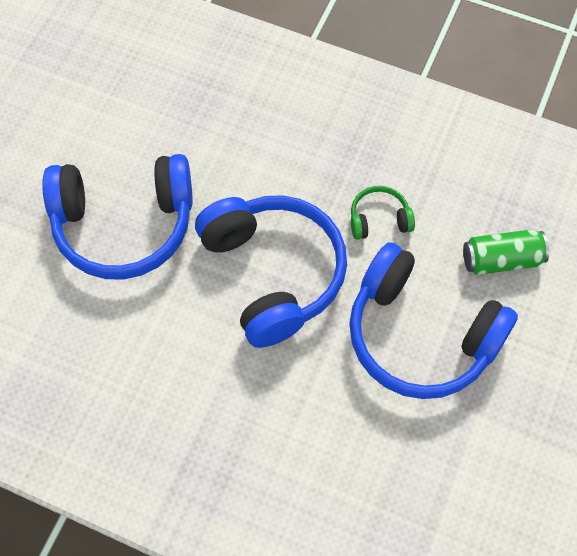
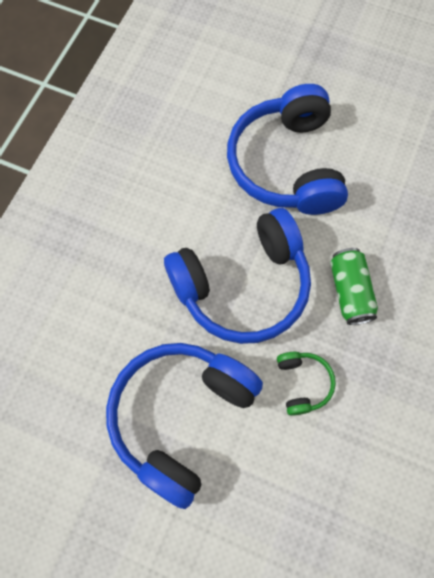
camera: 90 degrees right, 5 degrees up
(501, 260) = (261, 507): green can -> green can (350, 291)

